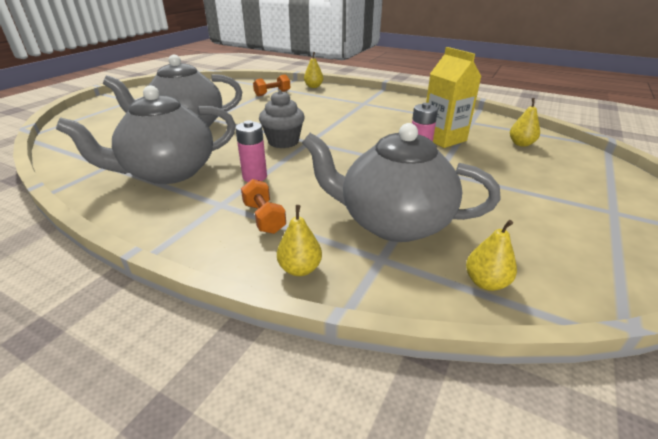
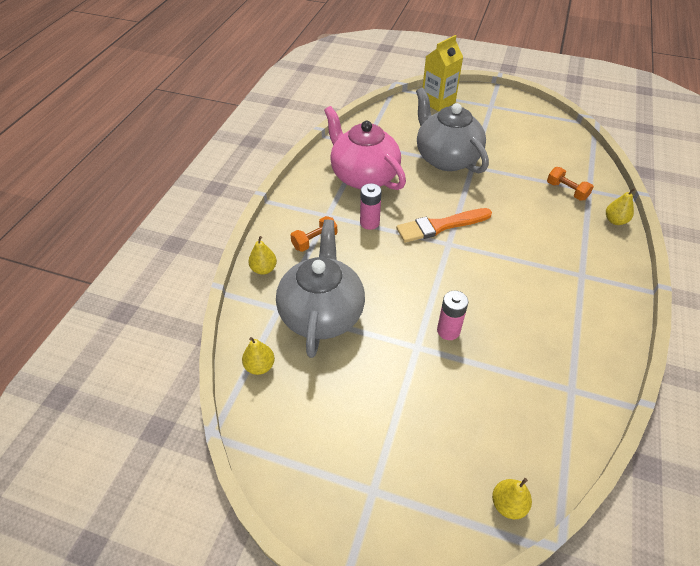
camera: 80 degrees right, 15 degrees up
(168, 172) = (363, 176): grey teapot -> pink teapot
(283, 142) = (440, 226): grey cupcake -> orange brush
(443, 139) = (500, 355): yellow carton -> yellow carton (438, 102)
(521, 144) = (518, 437): yellow pear -> yellow pear (508, 504)

